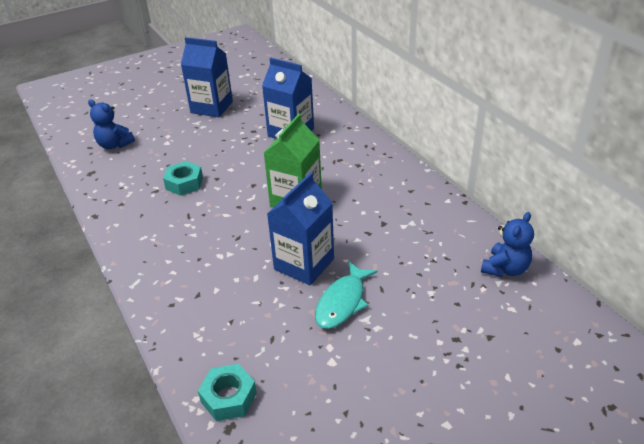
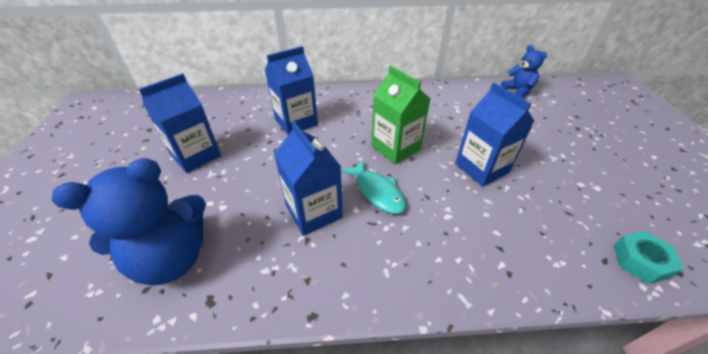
camera: 65 degrees left, 5 degrees up
(114, 145) = (172, 258): blue teddy bear -> blue teddy bear, size x1.82
(184, 183) = (314, 212): turquoise nut -> blue carton
(342, 302) = (533, 162): turquoise fish -> turquoise fish (377, 192)

